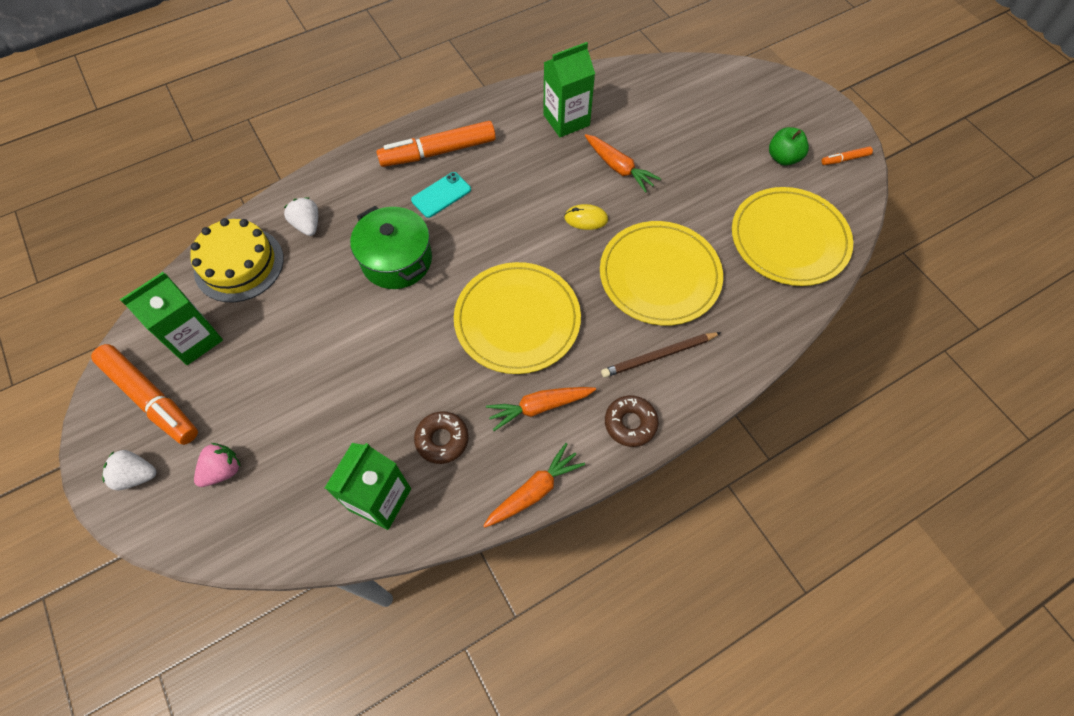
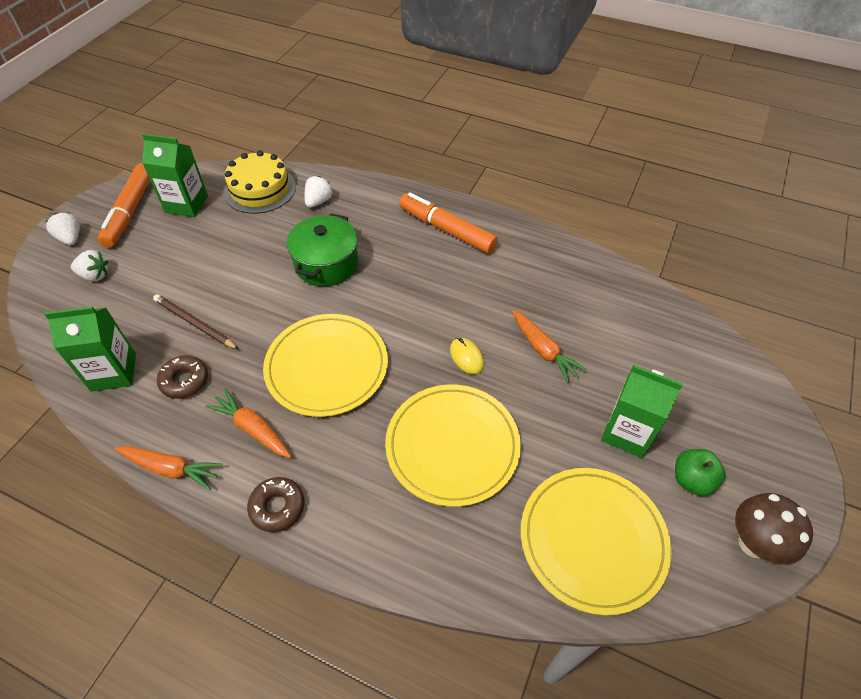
camera: 55 degrees right, 10 degrees down
(223, 470) = (95, 275): pink strawberry -> white strawberry
(441, 195) = (407, 254): turquoise phone -> none
(566, 120) = (558, 287): green carton -> green carton (627, 432)
(619, 168) = (543, 350): orange carrot -> orange carrot turned 45 degrees counterclockwise
(659, 356) = (363, 492): brown pencil -> brown pencil (194, 323)
(845, 159) = (753, 543): orange marker -> brown mushroom

